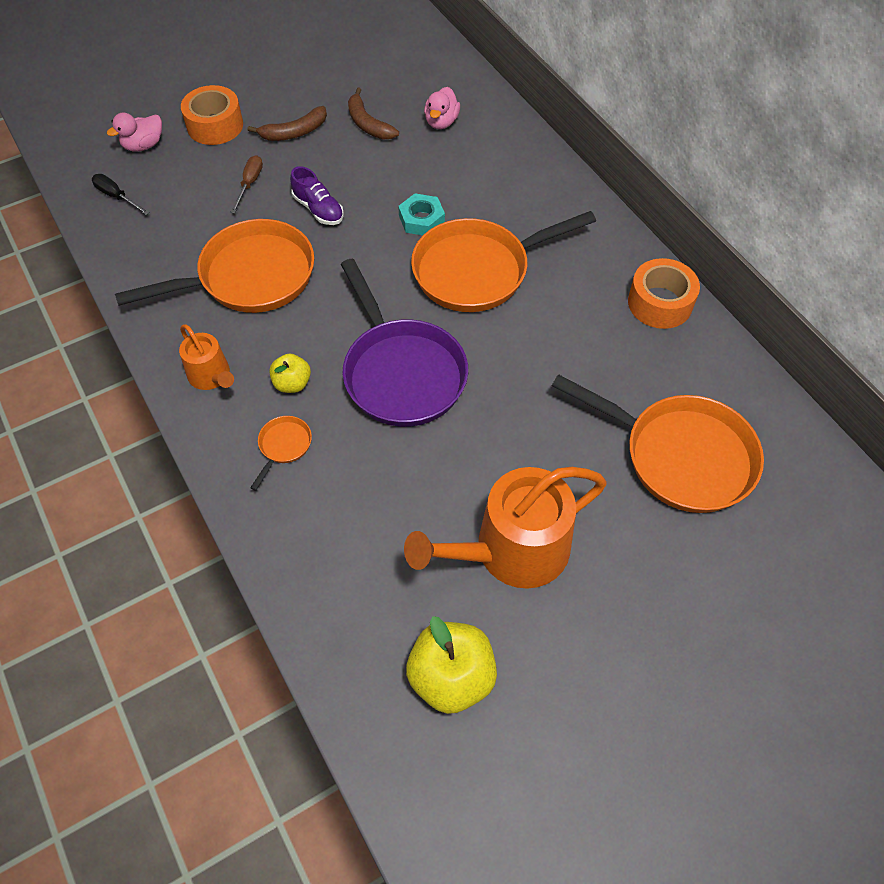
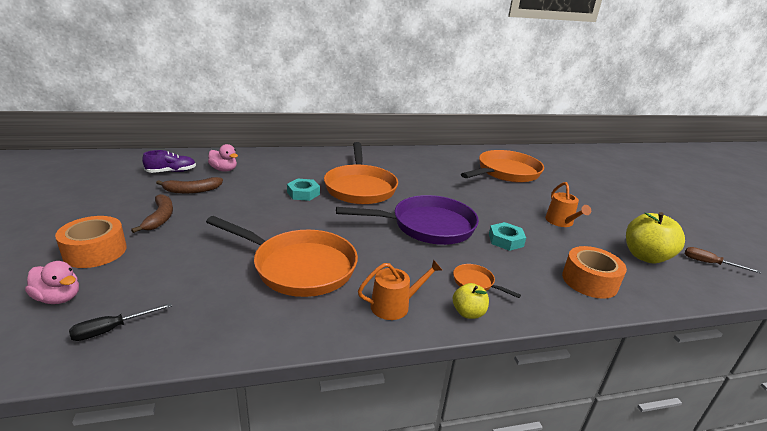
camera: 75 degrees left, 30 degrees down
(143, 145) = (58, 298): pink duck -> pink duck turned 45 degrees counterclockwise
(249, 277) = (299, 267): orange pan -> orange pan turned 120 degrees clockwise
(250, 184) = (193, 248): brown screwdriver -> brown screwdriver (709, 263)
(292, 383) = (419, 268): yellow apple -> yellow apple (468, 313)
(318, 209) = (256, 225): purple shoe -> purple shoe (171, 172)
(408, 472) = (505, 240): none -> turquoise nut
(511, 551) = (561, 222): orange watering can -> orange watering can, size x0.52
(660, 303) = (413, 155): orange tape -> orange tape (589, 281)

